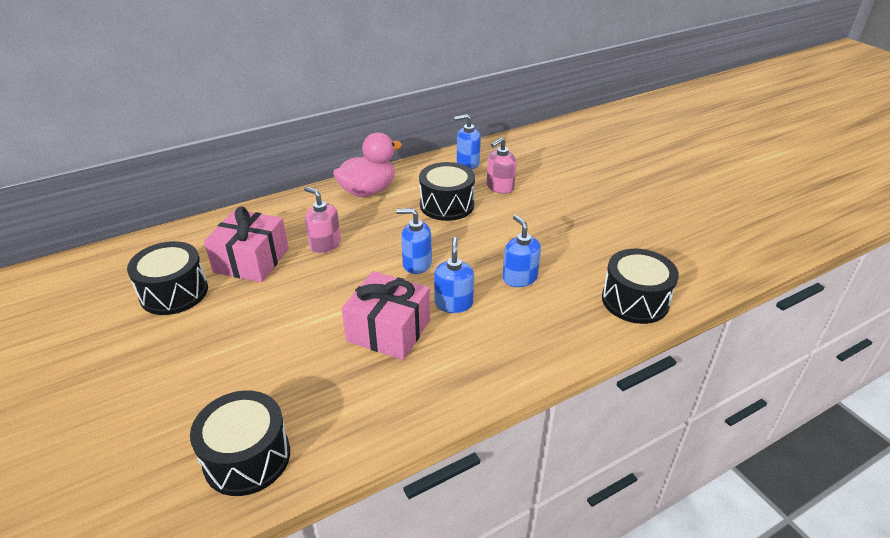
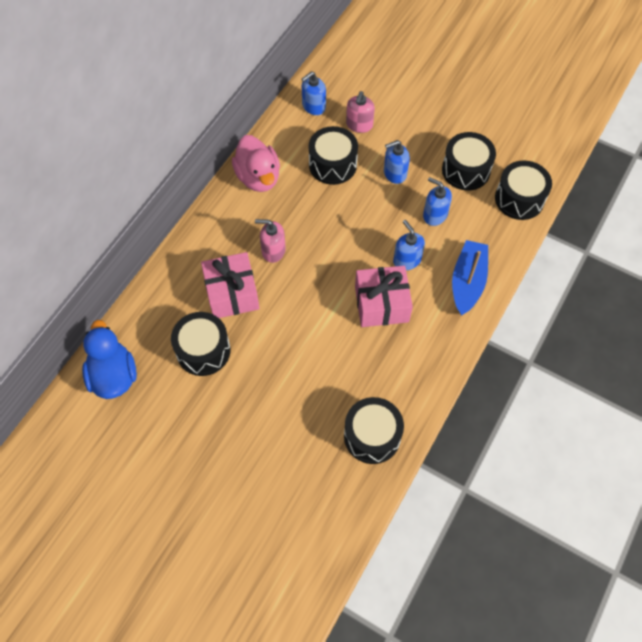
camera: 30 degrees left, 25 degrees up
(78, 277) = (113, 376): none -> blue duck
(368, 191) = (258, 177): pink duck -> pink duck turned 135 degrees clockwise
(416, 264) = (355, 236): blue soap dispenser -> blue soap dispenser (394, 173)
(508, 352) = (467, 282): none -> blue boat
(586, 255) = (466, 170): none -> black drum

